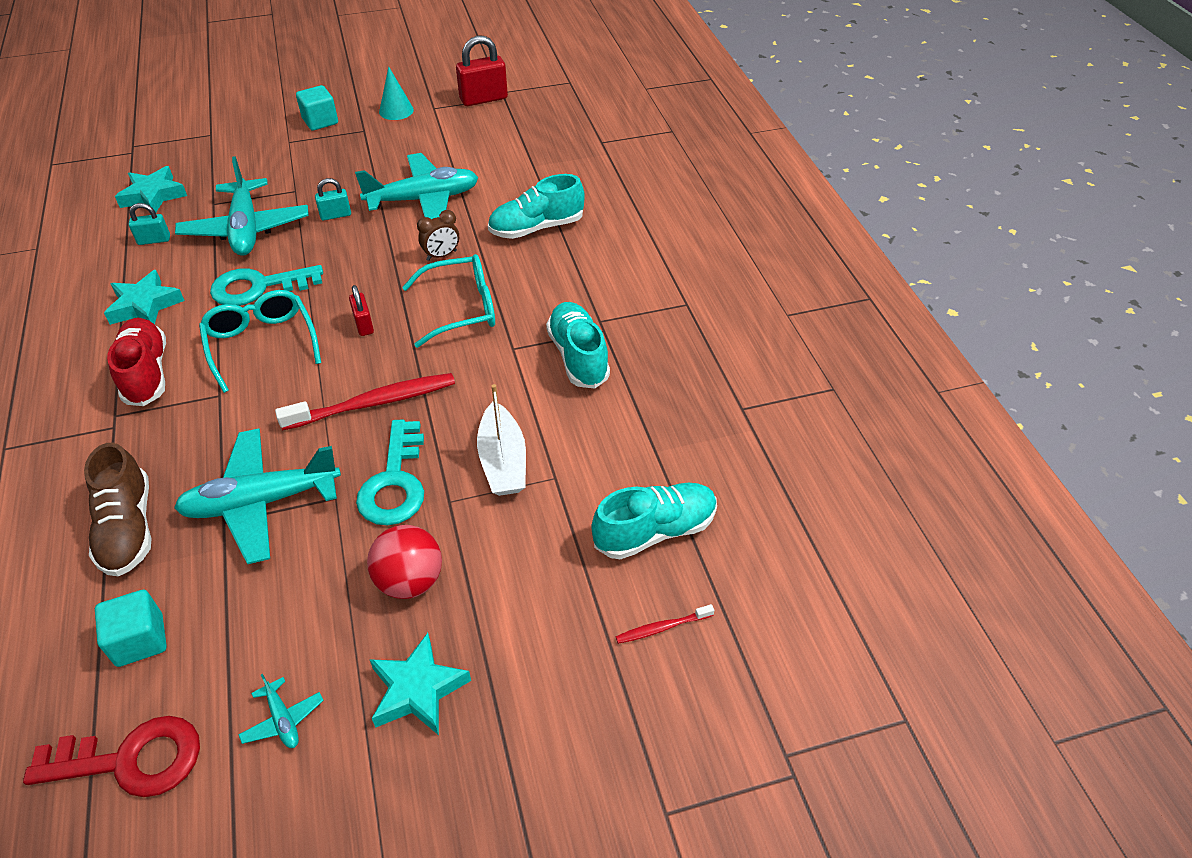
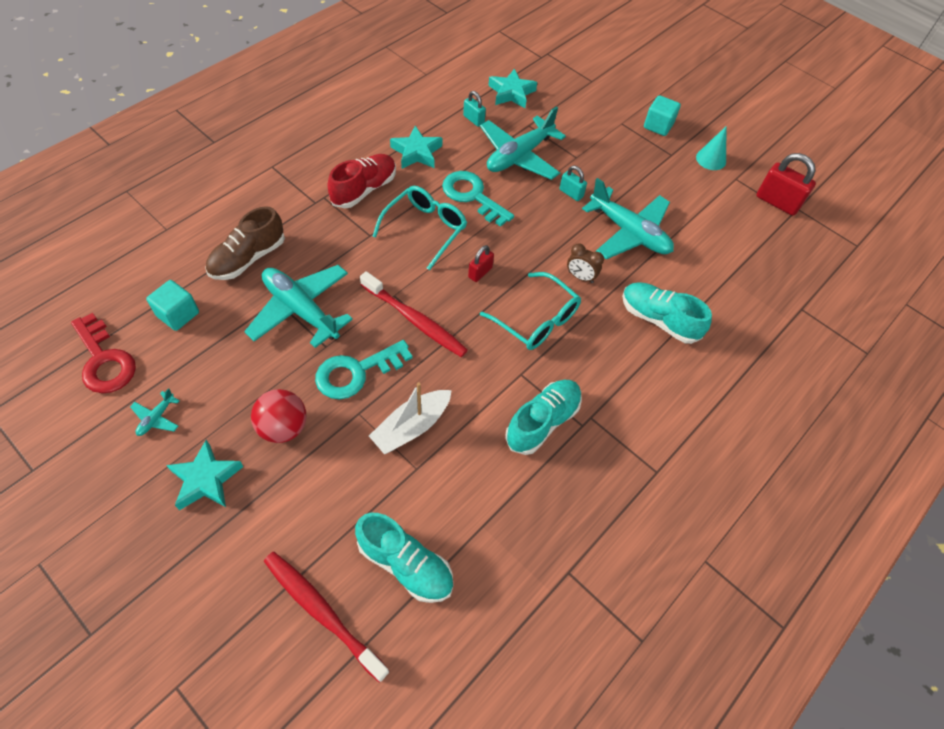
camera: 55 degrees right, 10 degrees up
(662, 628) = (322, 612): red toothbrush -> red toothbrush, size x2.07

